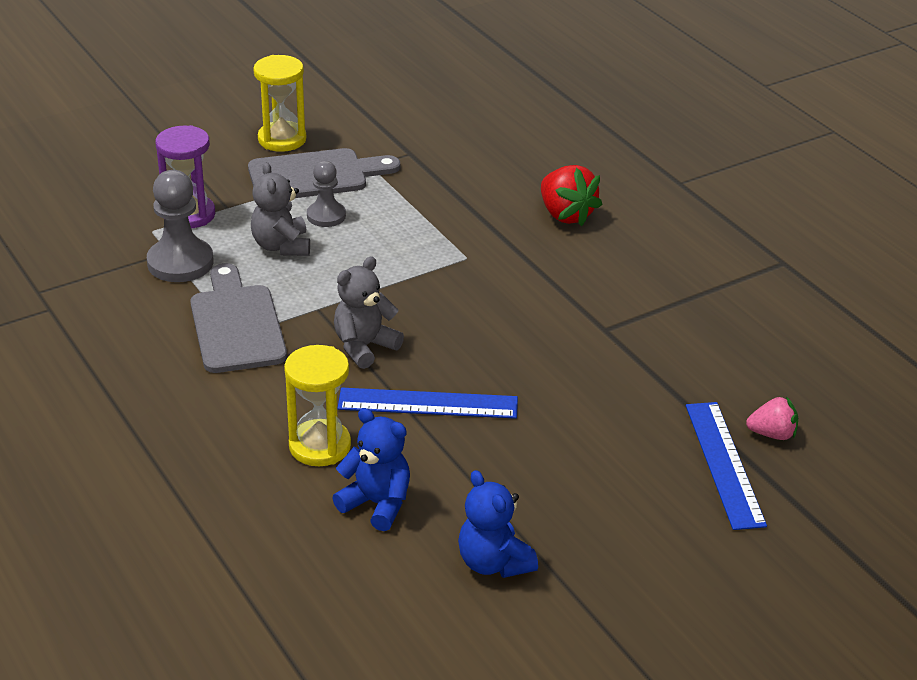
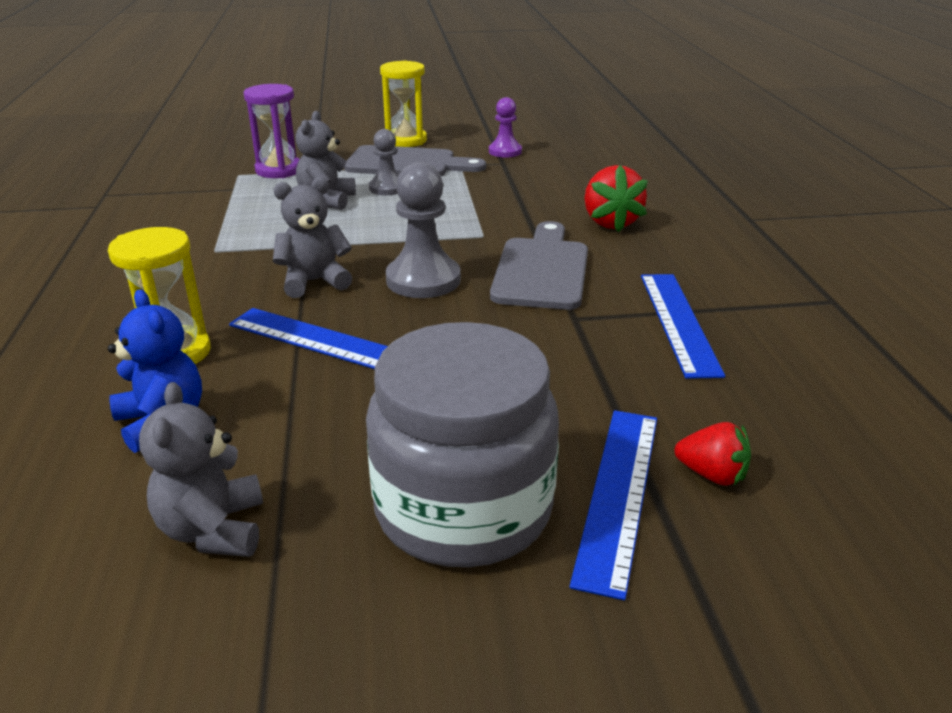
camera: 25 degrees right, 5 degrees down
(180, 263) = (233, 196): grey pawn -> grey pawn (423, 280)
(236, 324) = (224, 243): grey cutting board -> grey cutting board (542, 270)
(400, 136) = (505, 151): none -> purple pawn
(494, 563) = (213, 530): blue teddy bear -> grey teddy bear
(637, 502) = (463, 509): none -> grey jar
(684, 313) = (679, 322): none -> blue ruler
(772, 434) = (712, 475): pink strawberry -> red strawberry

